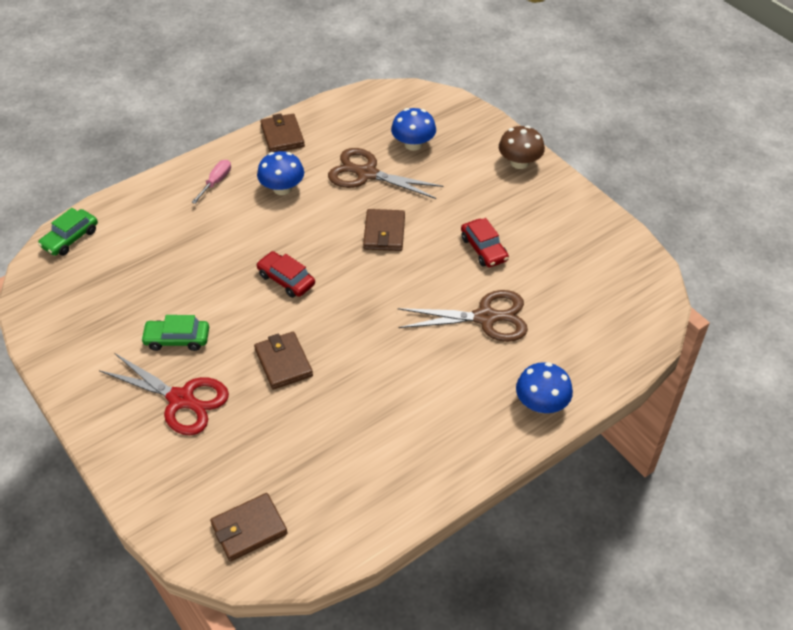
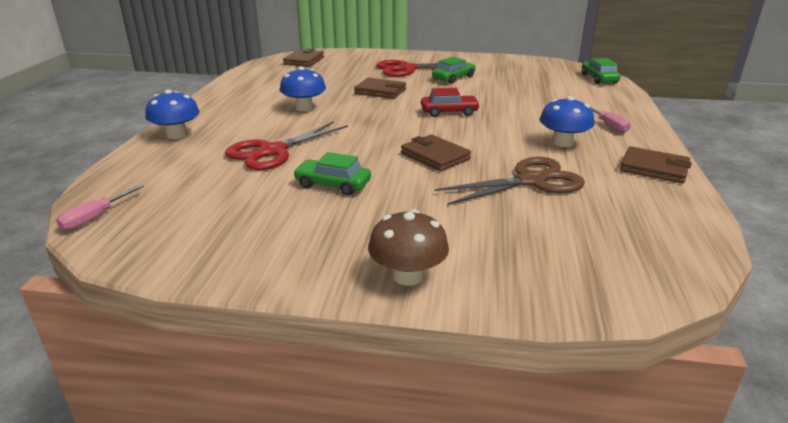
camera: 135 degrees right, 20 degrees down
(413, 144) = (548, 225): blue mushroom -> blue mushroom (304, 108)
(483, 249) = (333, 184): red car -> green car
(485, 318) = (273, 151): brown scissors -> red scissors
(654, 312) = (94, 218): none -> pink screwdriver

